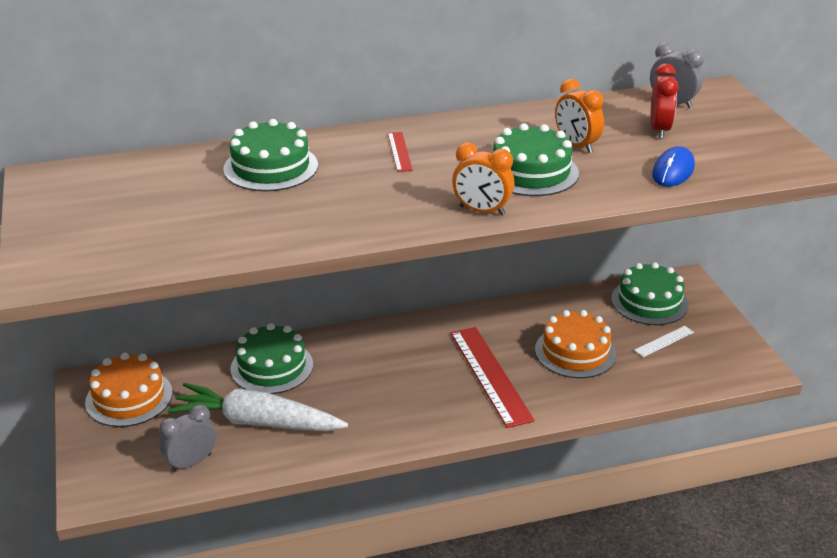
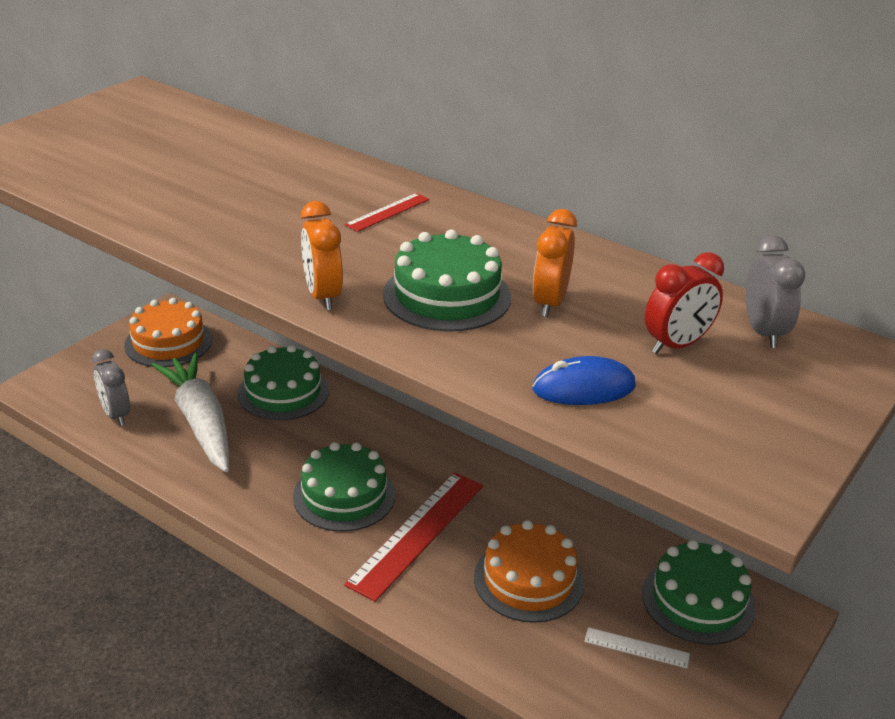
camera: 50 degrees right, 0 degrees up
(191, 463) = (116, 414): grey clock -> grey clock turned 135 degrees counterclockwise
(271, 167) = (272, 167): green cake -> green cake (344, 495)

